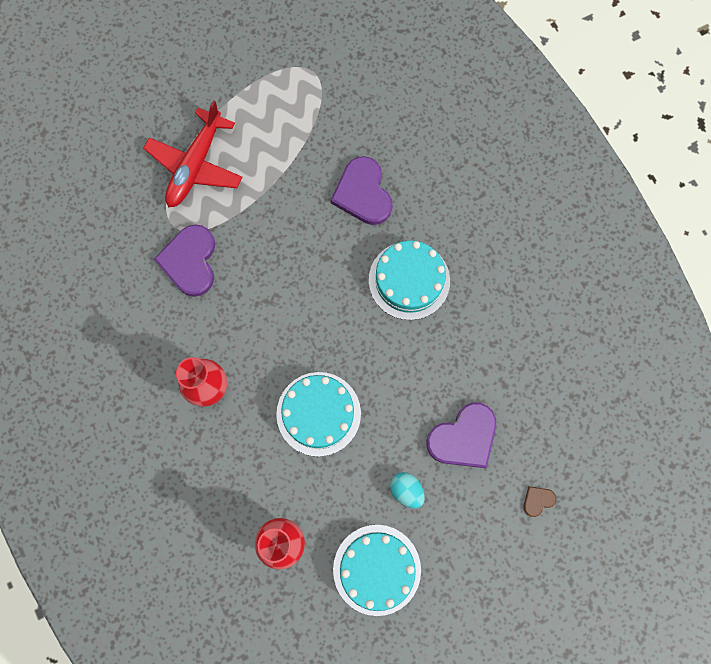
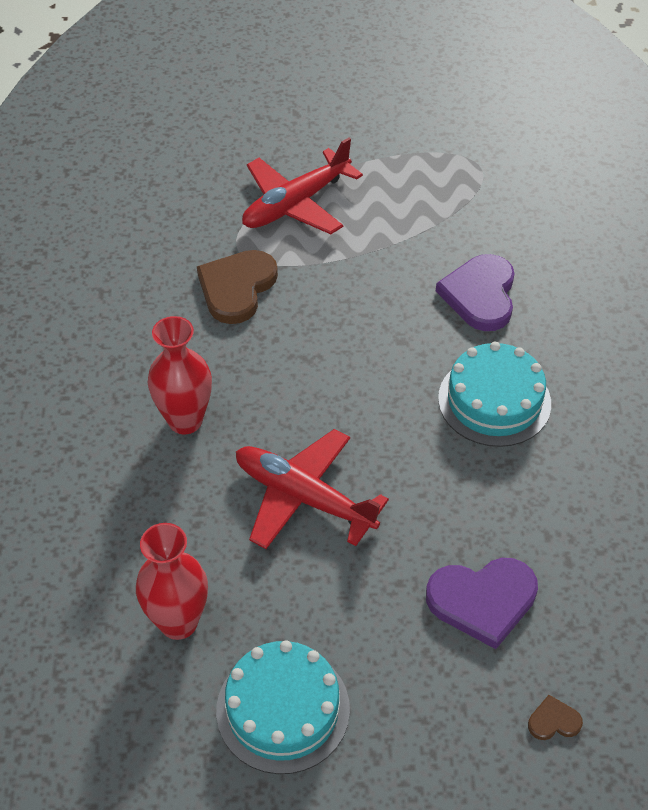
camera: 25 degrees right, 25 degrees down
(190, 261) = (237, 288): purple heart -> brown heart
(318, 413) = (303, 497): turquoise cake -> red plane
(406, 490) = (373, 631): turquoise egg -> none

